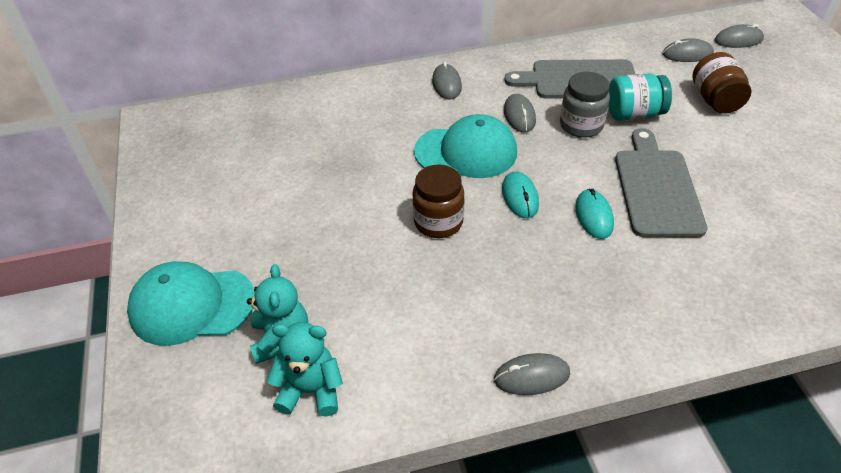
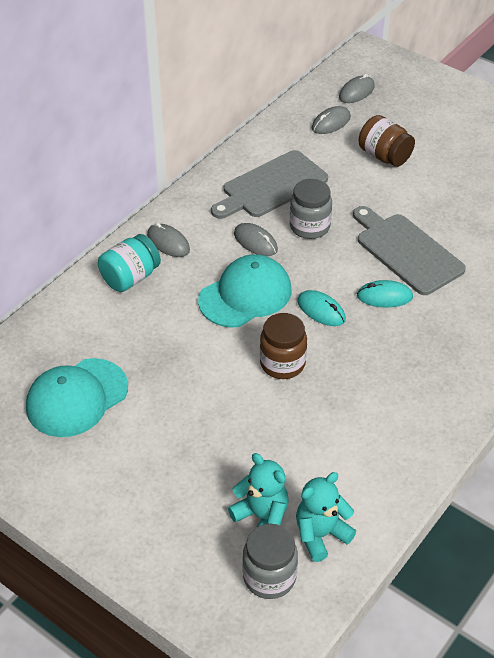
camera: 40 degrees left, 0 degrees up
(191, 305) = (166, 539): turquoise cap -> turquoise cap (77, 398)
(229, 396) = (269, 577): none -> grey jar
(531, 376) = (448, 432): grey mouse -> none
(593, 216) = (384, 296): turquoise mouse -> turquoise mouse turned 45 degrees counterclockwise
(634, 114) = (338, 197): turquoise jar -> turquoise jar (130, 278)

